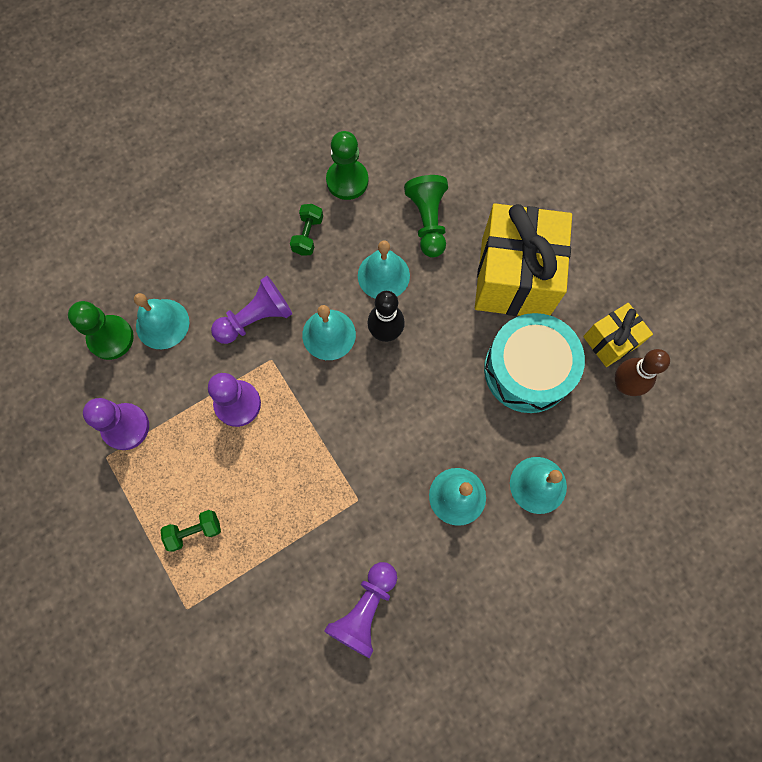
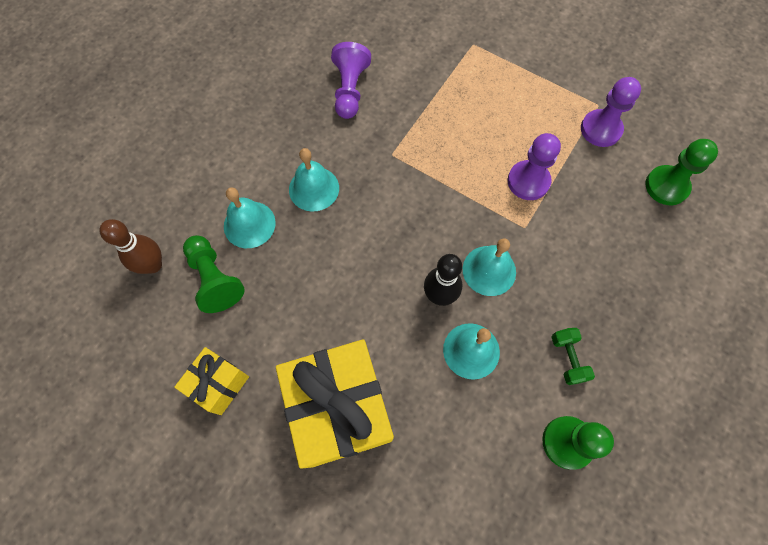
camera: 155 degrees right, 5 degrees down
(162, 324) = (635, 216): turquoise bell -> none
(194, 531) = (499, 87): green dumbbell -> none
(256, 318) = (561, 255): purple pawn -> none
(428, 222) = (457, 433): green pawn -> green pawn (215, 279)
(527, 370) = (292, 318): turquoise drum -> none
(624, 384) = (194, 345): brown bowling pin -> brown bowling pin (153, 265)

